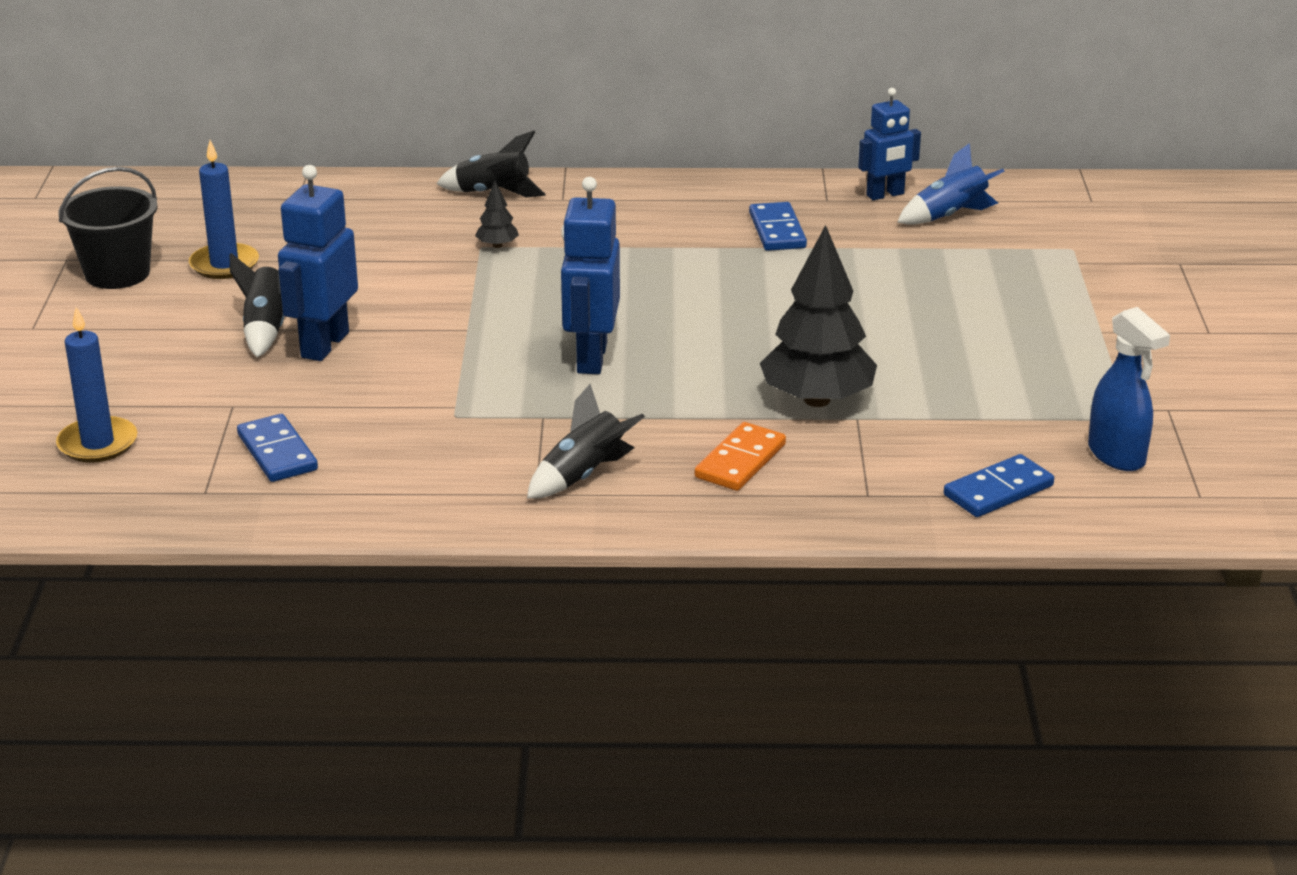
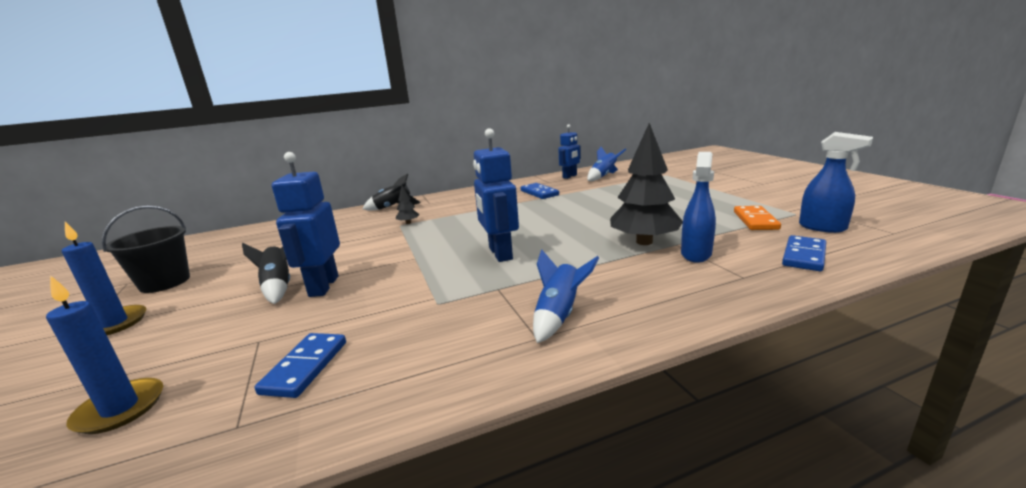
camera: 20 degrees left, 10 degrees down
(224, 265) = (244, 263): blue candle -> blue candle (114, 324)
(277, 452) = (305, 367): blue domino -> blue domino turned 60 degrees clockwise
(584, 475) = (559, 315): black rocket -> blue rocket
(740, 461) = (646, 280): orange domino -> orange domino (755, 220)
(859, 443) = (696, 254): none -> blue spray bottle

